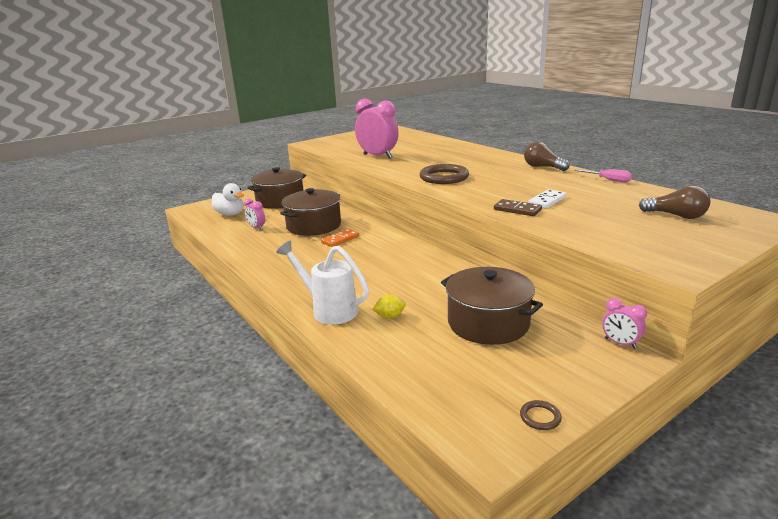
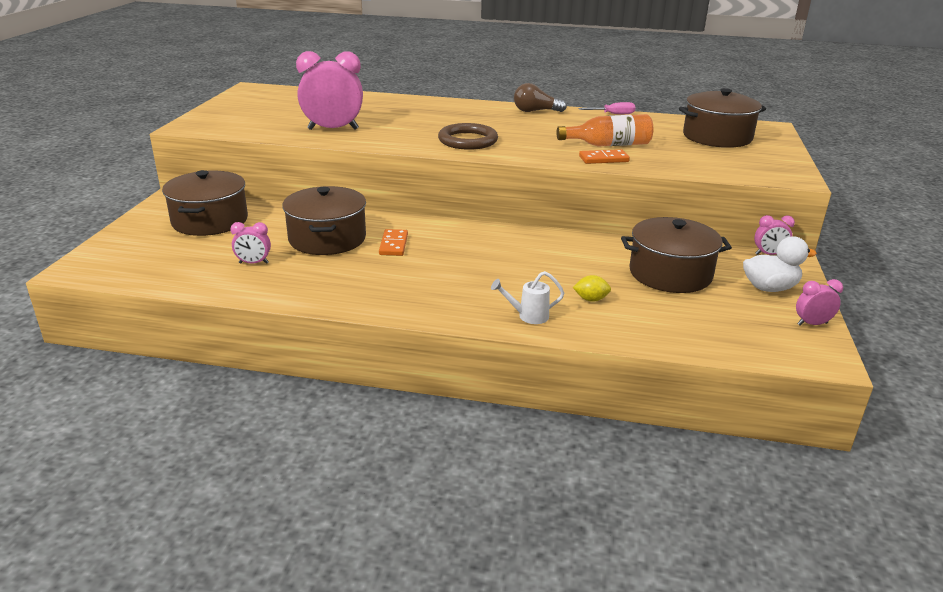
camera: 45 degrees left, 5 degrees up
(230, 214) = (170, 257): white duck -> white duck (769, 288)
(328, 310) = (528, 316): white watering can -> white watering can, size x0.56
(390, 316) = (591, 299): yellow lemon -> yellow lemon turned 60 degrees clockwise
(517, 210) = (603, 159): brown domino -> orange domino
(540, 417) = (812, 324): brown ring -> pink clock
(547, 201) = (608, 145): white domino -> orange bottle
(676, 216) = (717, 137): brown light bulb -> brown pot

